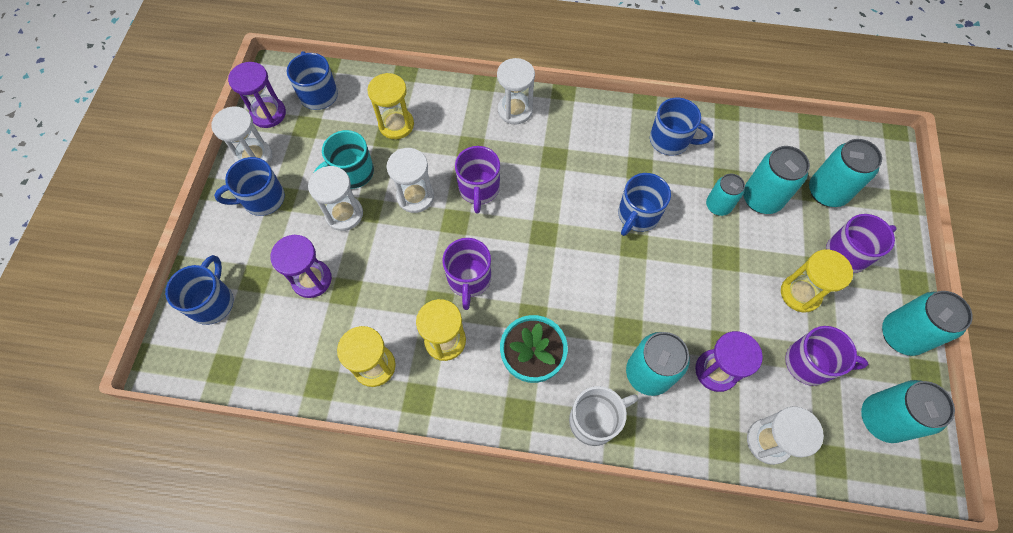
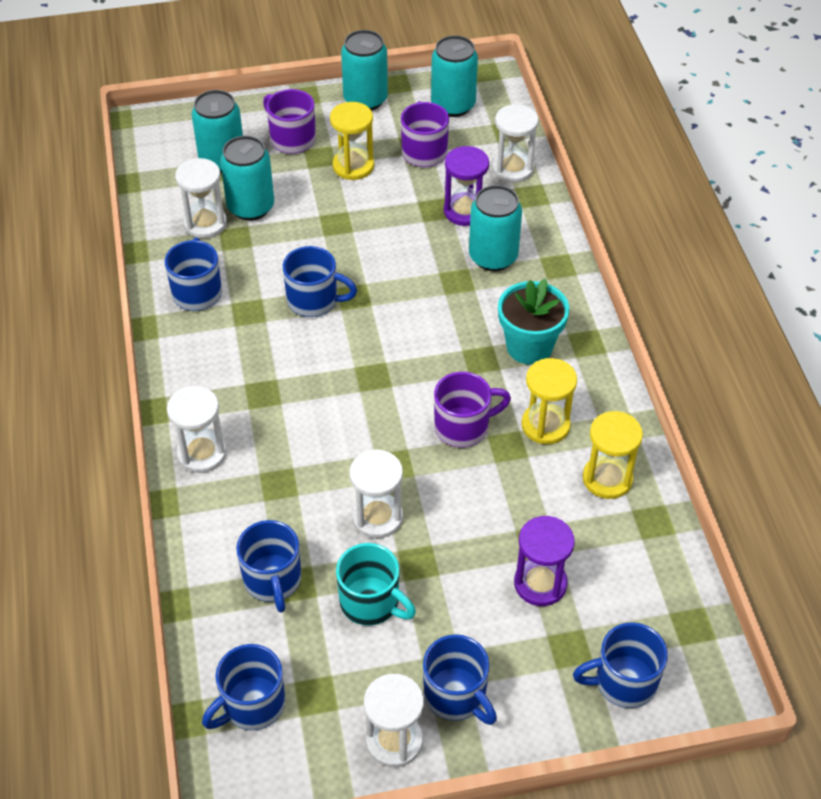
camera: 110 degrees left, 15 degrees down
(268, 114) = (312, 759): purple hourglass -> none
(344, 214) = (436, 586): white hourglass -> white hourglass (205, 223)
(396, 125) = (273, 580): yellow hourglass -> blue mug
(479, 189) = (339, 454): purple mug -> none
(595, 420) = (560, 285): white mug -> none
(718, 206) = (274, 238): turquoise can -> none

